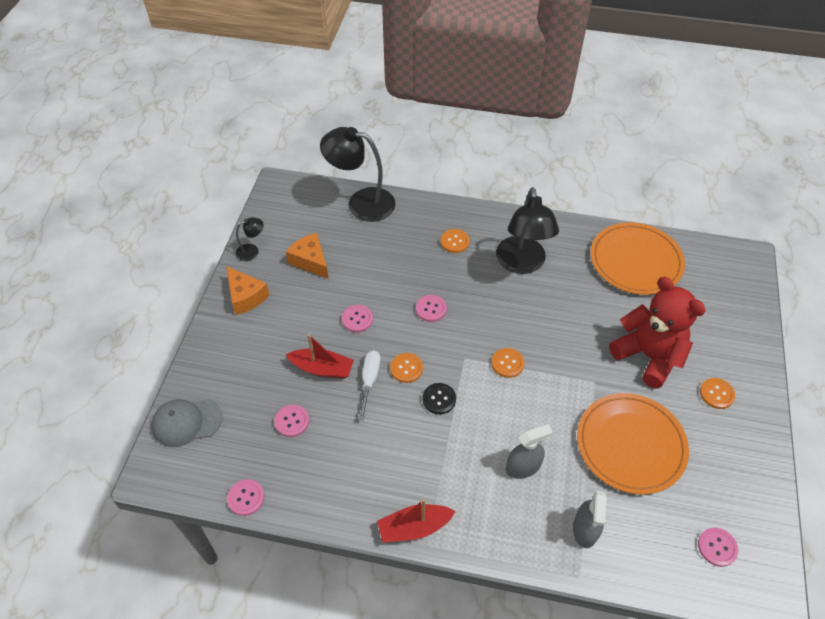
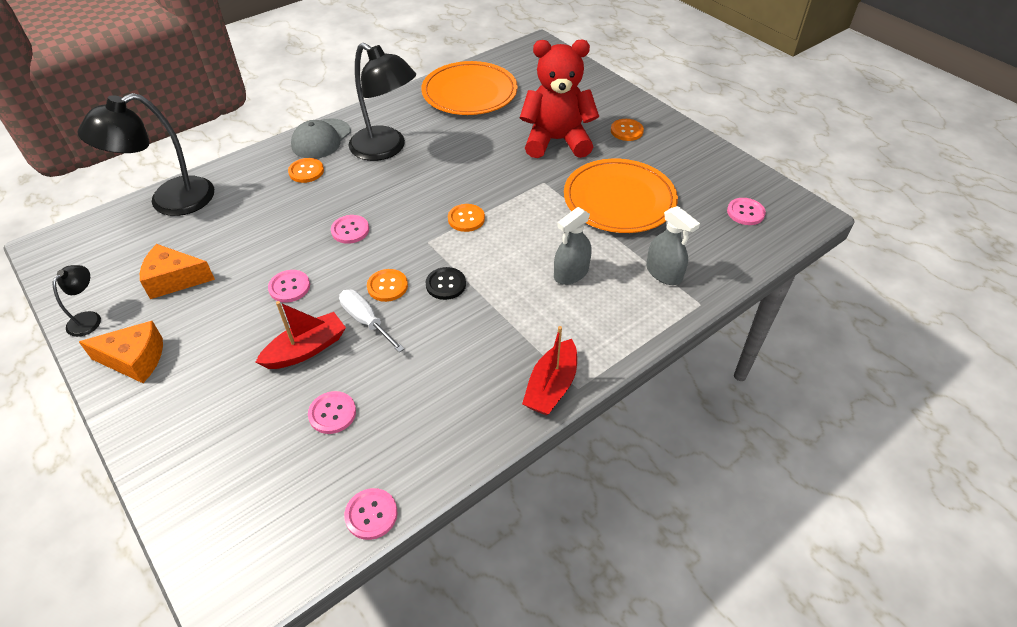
camera: 50 degrees left, 5 degrees down
(187, 422) = (211, 518): grey cap -> grey cap (321, 139)
(523, 467) = (571, 273): grey spray bottle -> grey spray bottle turned 150 degrees counterclockwise

